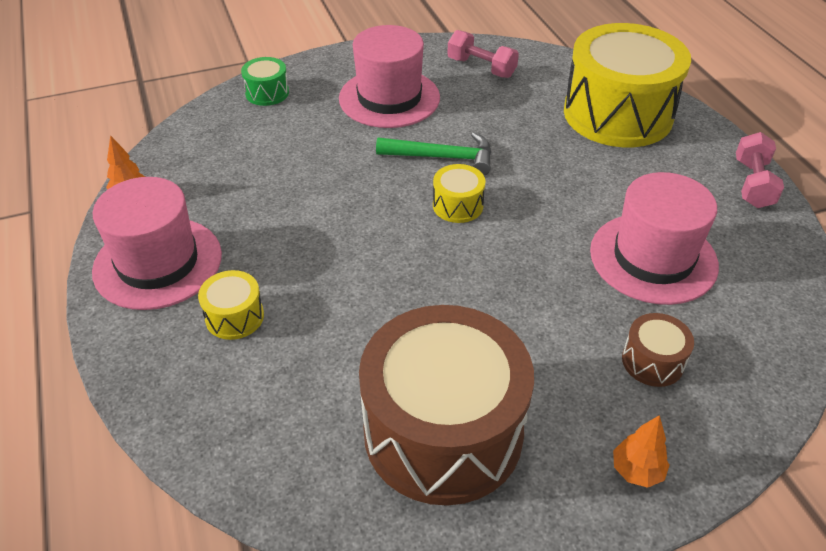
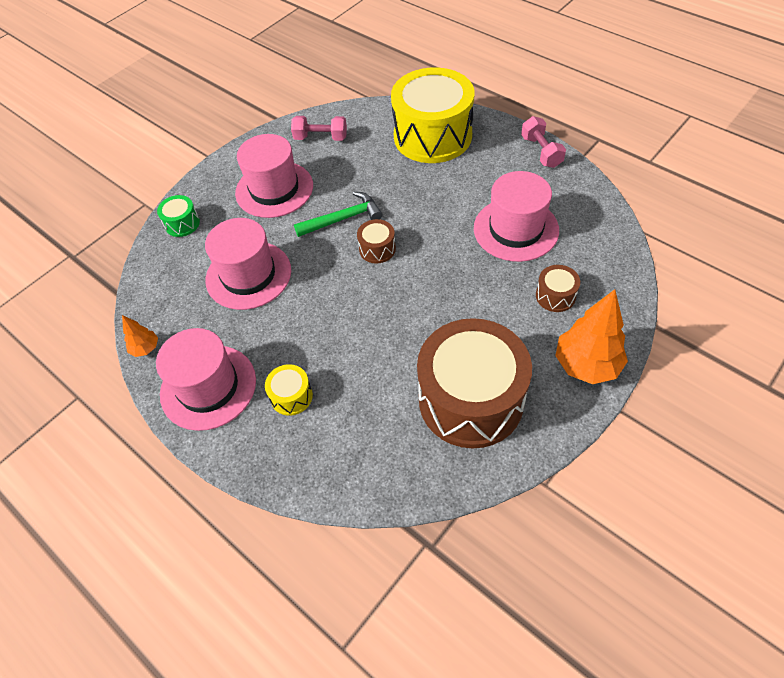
camera: 25 degrees left, 10 degrees up
(292, 170) = (248, 275): none -> pink hat
(458, 205) = (377, 249): yellow drum -> brown drum
(636, 471) = (586, 365): orange tree -> orange tree, size x2.00

